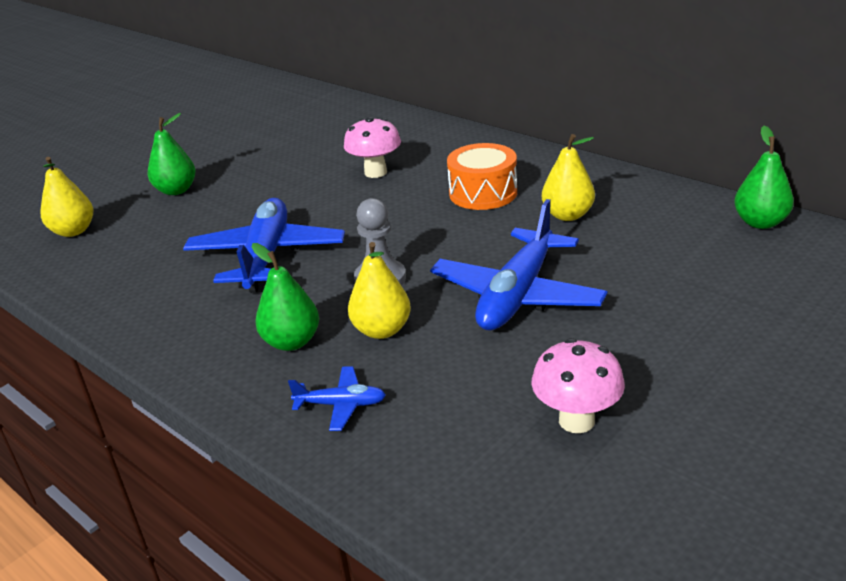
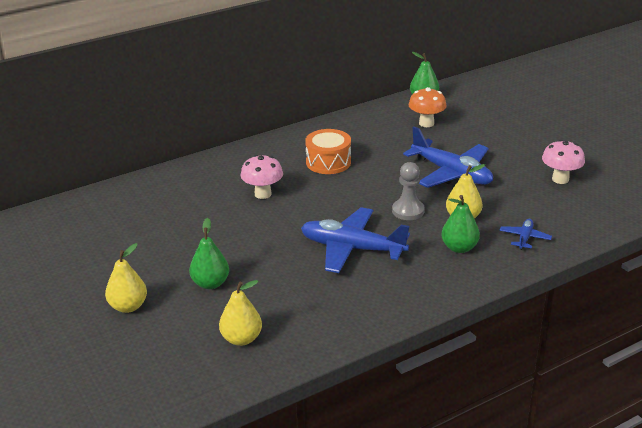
camera: 75 degrees left, 0 degrees up
(567, 215) = (377, 143): yellow pear -> yellow pear (128, 306)
(671, 241) = (426, 123): none -> orange mushroom

